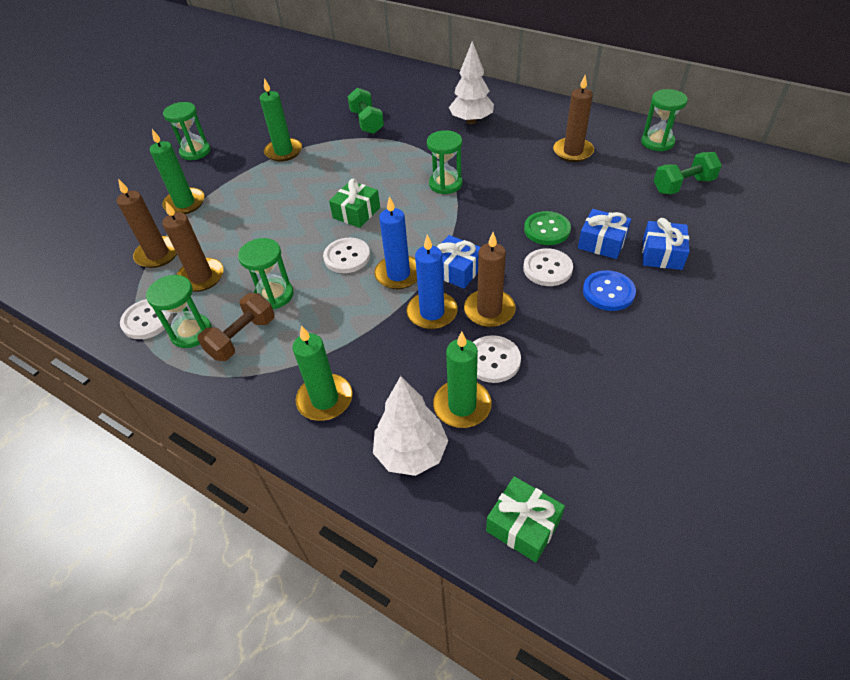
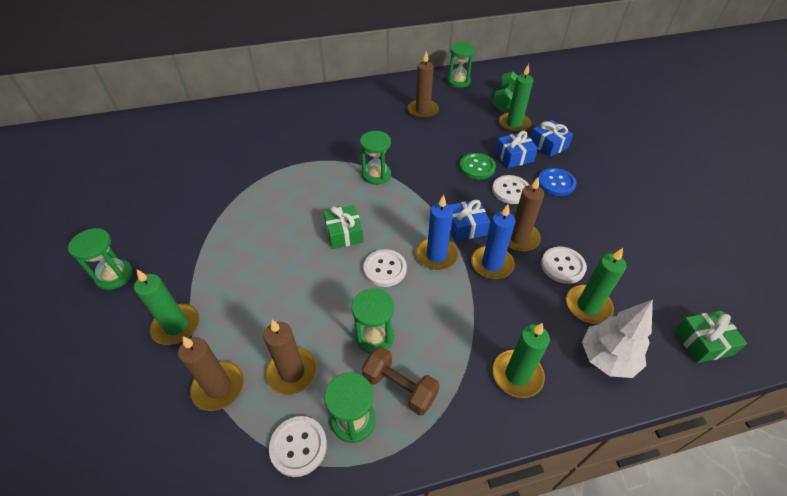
camera: 50 degrees left, 0 degrees up
(242, 338) = (399, 387): brown dumbbell -> brown dumbbell turned 45 degrees counterclockwise
(283, 152) = (210, 224): green candle -> green candle (514, 124)
(367, 122) = (251, 162): green dumbbell -> none
(471, 121) = (330, 122): white tree -> none

